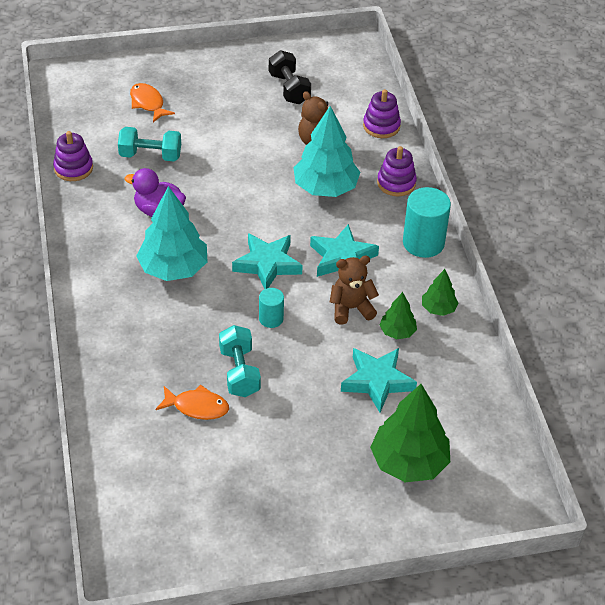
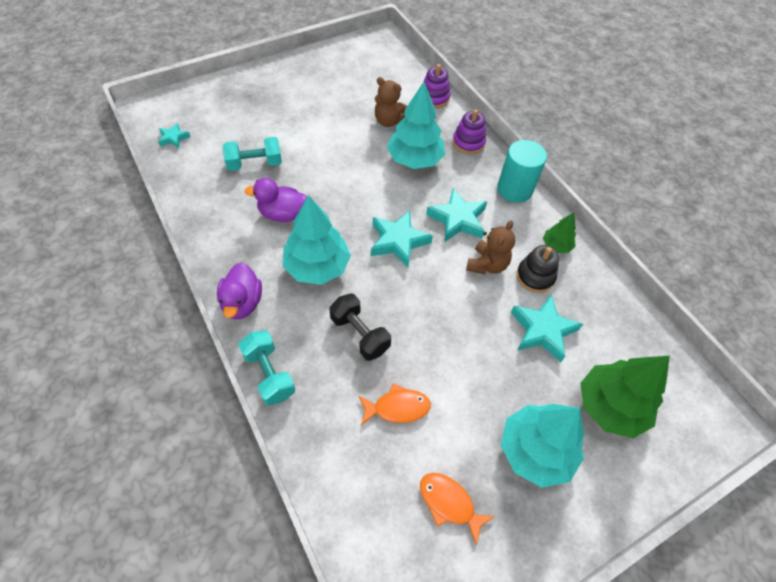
camera: 20 degrees left, 10 degrees up
(73, 168) = (189, 191): purple stacking toy -> none
(76, 112) = (173, 138): none -> turquoise star
(87, 283) = (242, 303): none -> purple duck
(148, 103) = (235, 118): orange fish -> orange fish (449, 503)
(239, 372) = (420, 357): turquoise dumbbell -> turquoise dumbbell (269, 374)
(271, 319) = (424, 293): turquoise cylinder -> none
(289, 88) = (348, 82): black dumbbell -> black dumbbell (360, 334)
(312, 476) = (535, 450): none -> turquoise tree
(351, 308) = (487, 265): brown teddy bear -> brown teddy bear turned 150 degrees clockwise
(397, 332) = (535, 276): green tree -> black stacking toy

